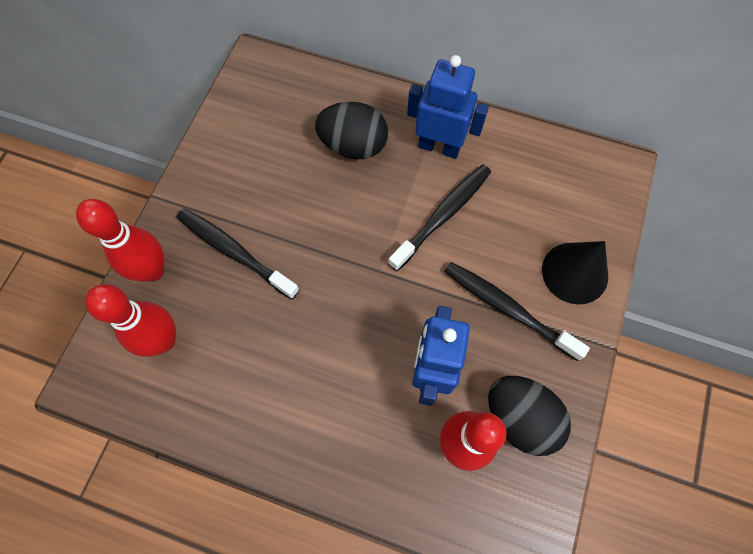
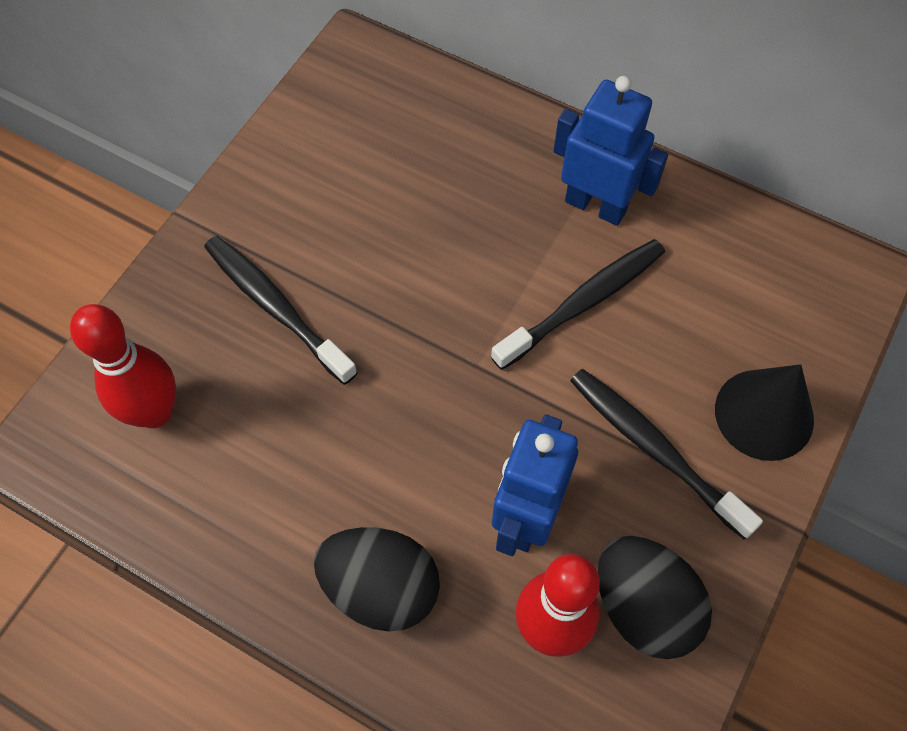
camera: 10 degrees right, 5 degrees down
(152, 270) = (157, 314): red bowling pin -> none
(353, 146) = (471, 186): black egg -> black egg (381, 588)

